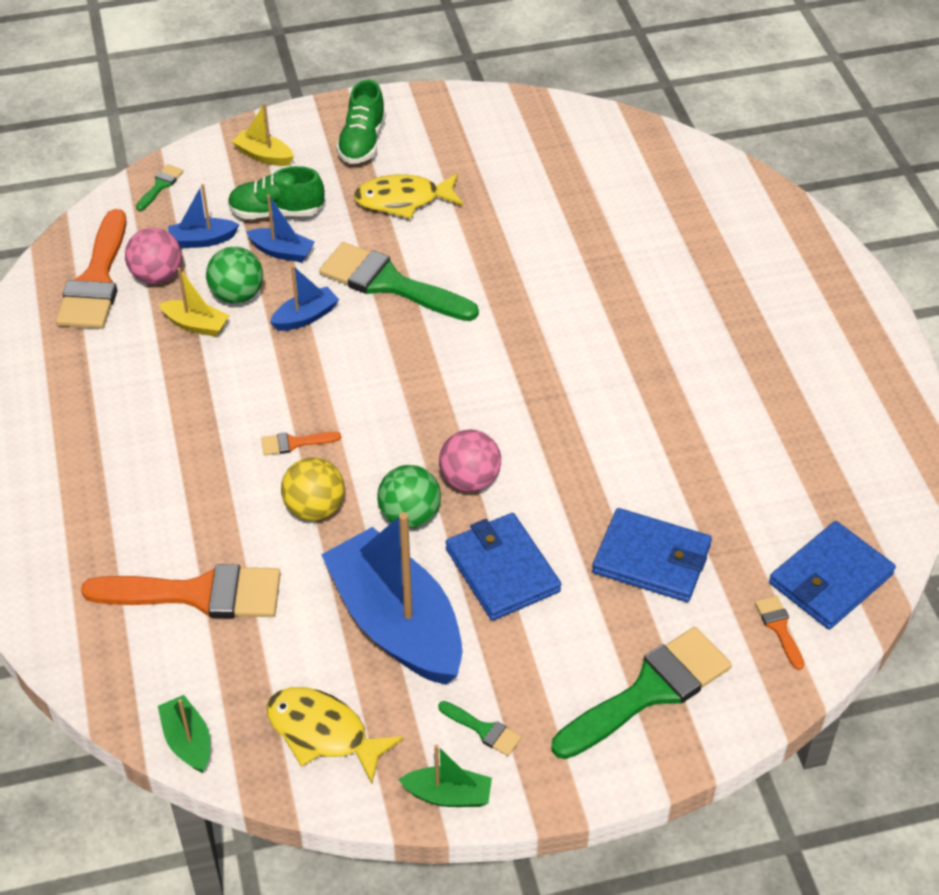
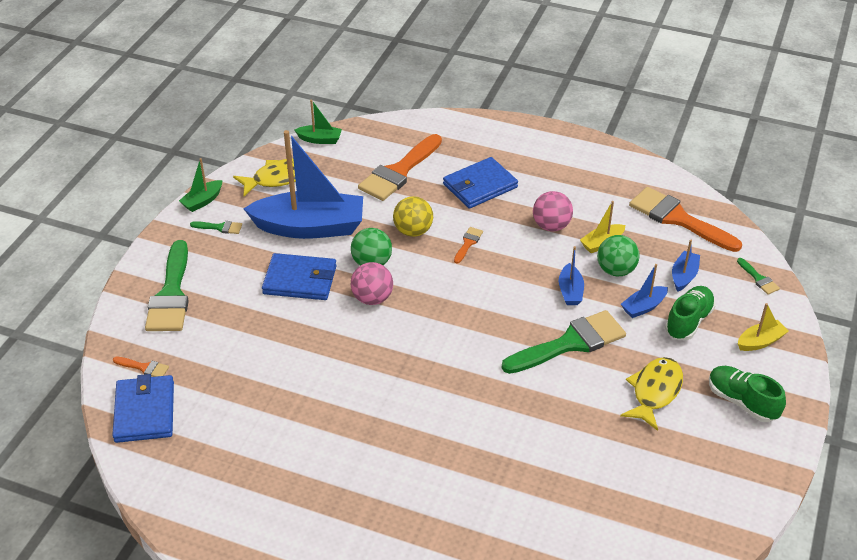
camera: 125 degrees right, 5 degrees down
(157, 276) = (662, 244): pink ball -> pink ball (551, 226)
(483, 730) = (220, 227): green brush -> green brush turned 150 degrees counterclockwise
(652, 559) = (242, 342): blue wallet -> blue wallet (480, 186)

